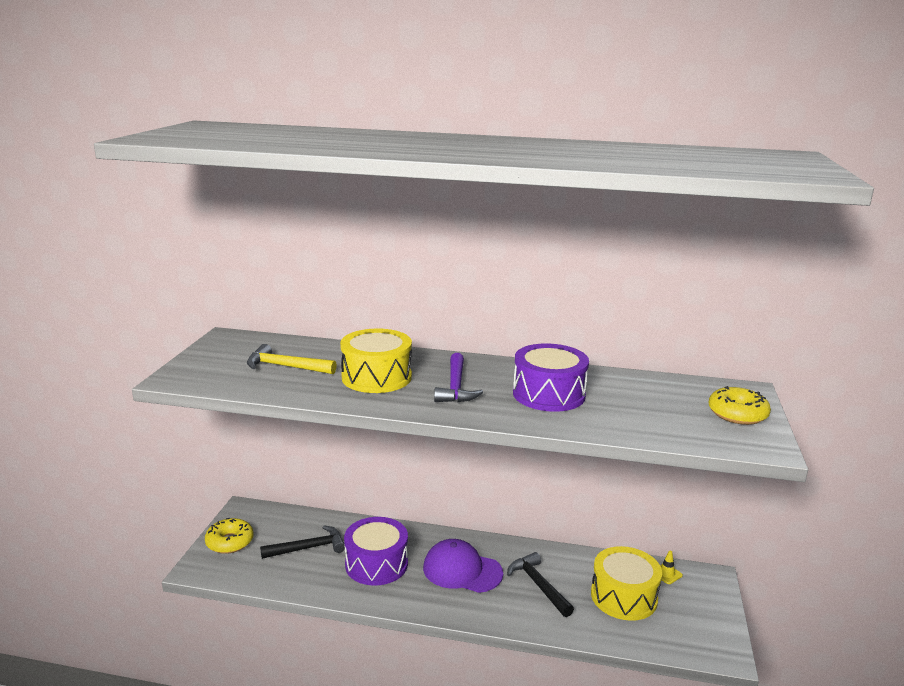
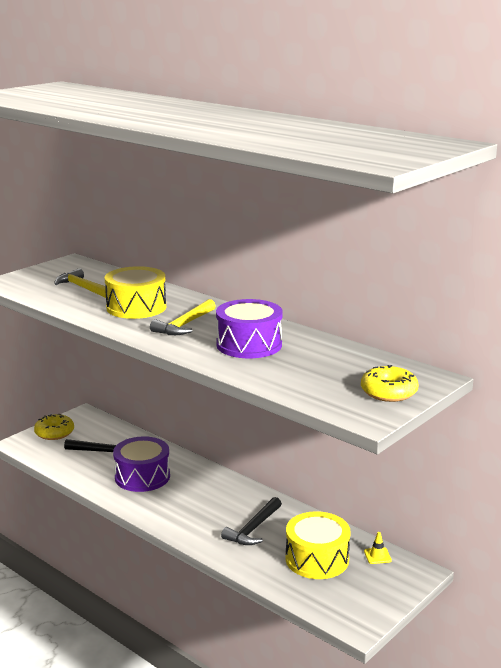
camera: 30 degrees right, 0 degrees up
(455, 387) = (184, 325): purple hammer -> yellow hammer
(462, 570) = (203, 500): purple cap -> none
(538, 585) = (253, 529): black hammer -> black hammer turned 150 degrees counterclockwise

